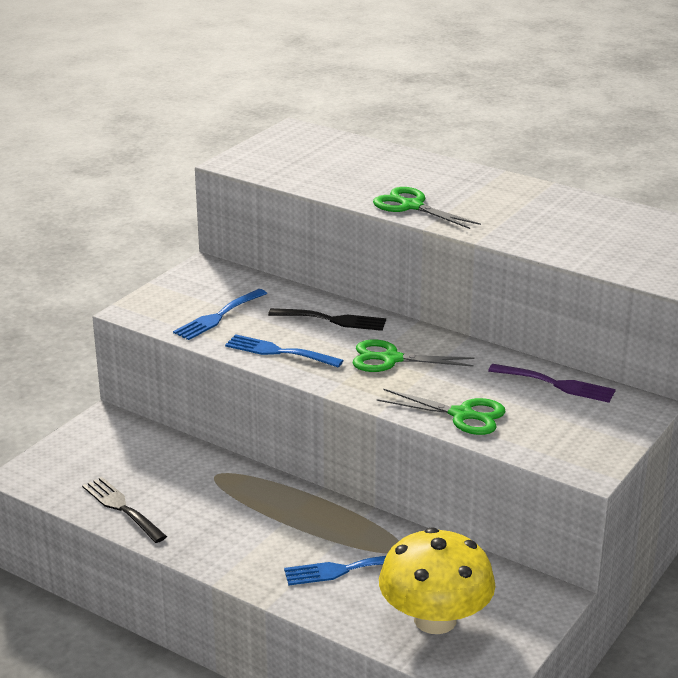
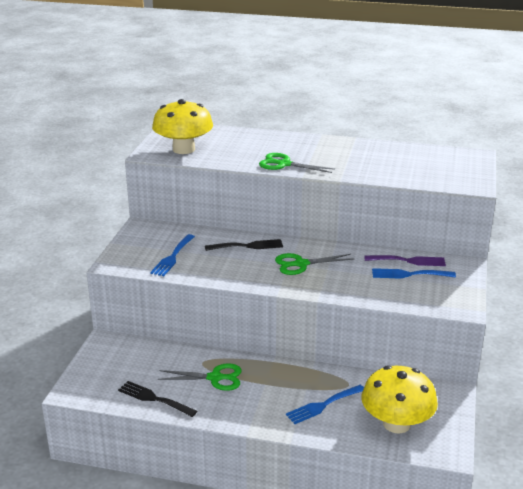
camera: 20 degrees left, 0 degrees up
(278, 352) = (228, 273): blue fork -> blue fork (409, 274)
(285, 164) = (183, 149): none -> yellow mushroom
(461, 415) = (367, 291): green scissors -> green scissors (215, 378)

